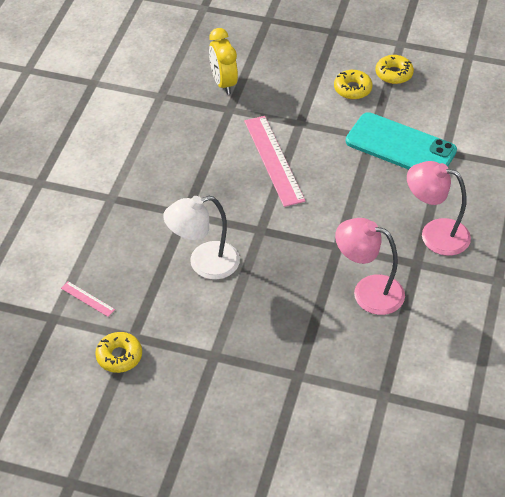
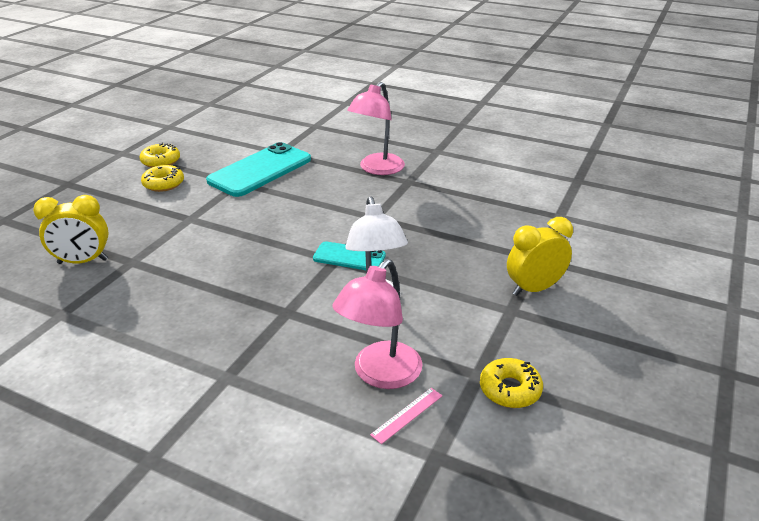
camera: 80 degrees left, 15 degrees down
(248, 372) = (534, 289): none -> yellow clock
(267, 238) = (349, 257): none -> turquoise phone
(273, 160) = (235, 240): pink ruler -> none
(368, 291) = (437, 208): pink lamp -> pink lamp (380, 375)

